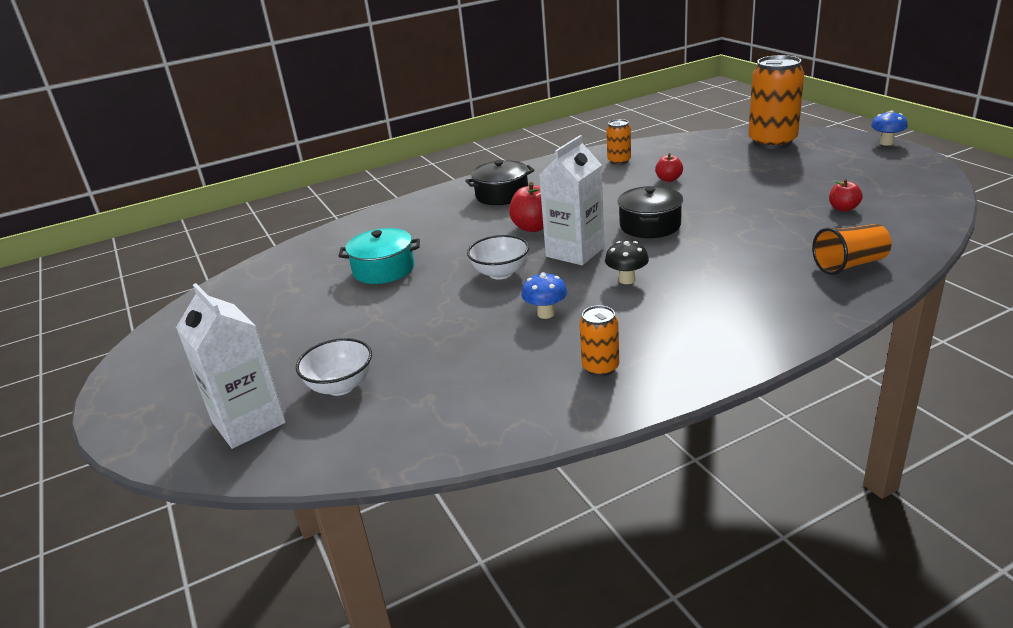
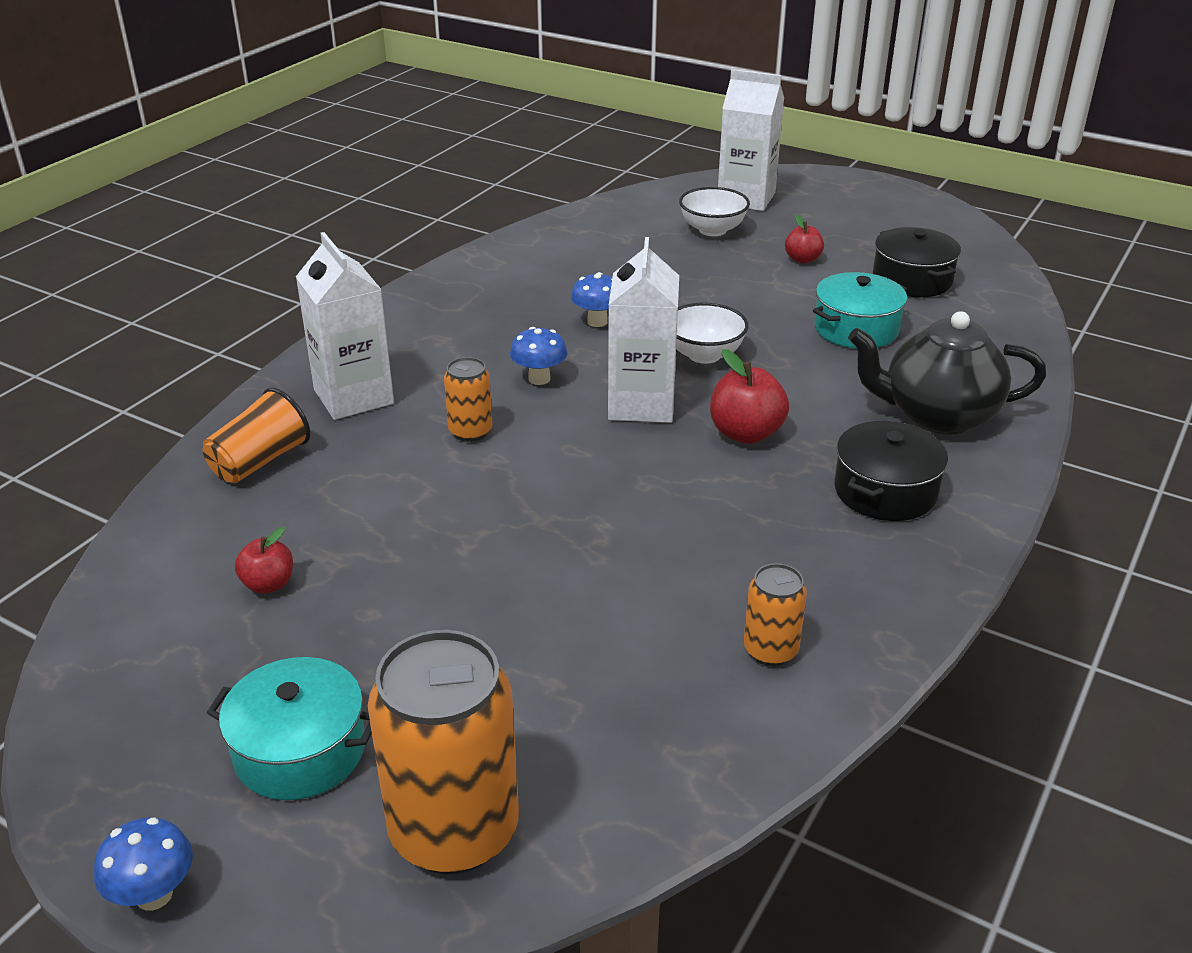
camera: 145 degrees right, 5 degrees up
(425, 217) = (937, 416): none -> black teapot
(600, 367) = (497, 288): orange can -> orange can (470, 431)
(627, 280) = (539, 379): black mushroom -> blue mushroom
(650, 225) = (572, 474): black pot -> black pot (912, 280)
(669, 179) = (619, 605): red apple -> red apple (802, 259)
(772, 294) = (353, 397): none -> white carton
(829, 162) = (300, 750): none -> turquoise pot

